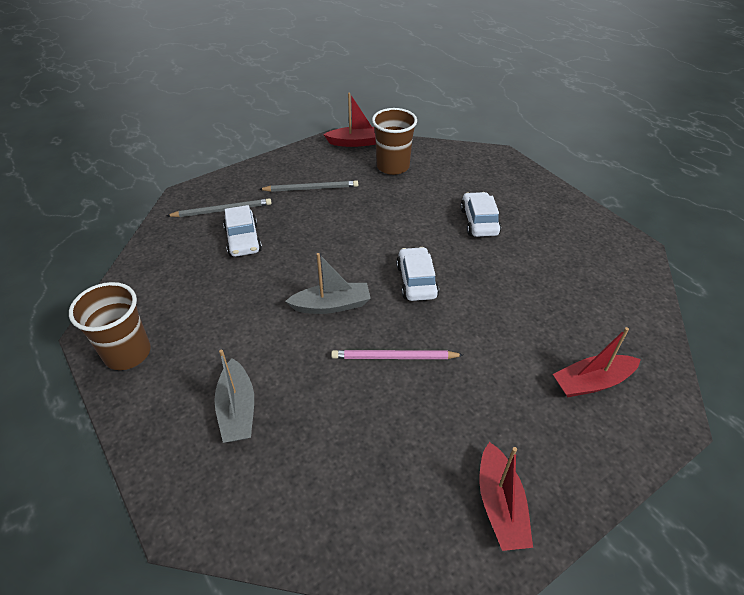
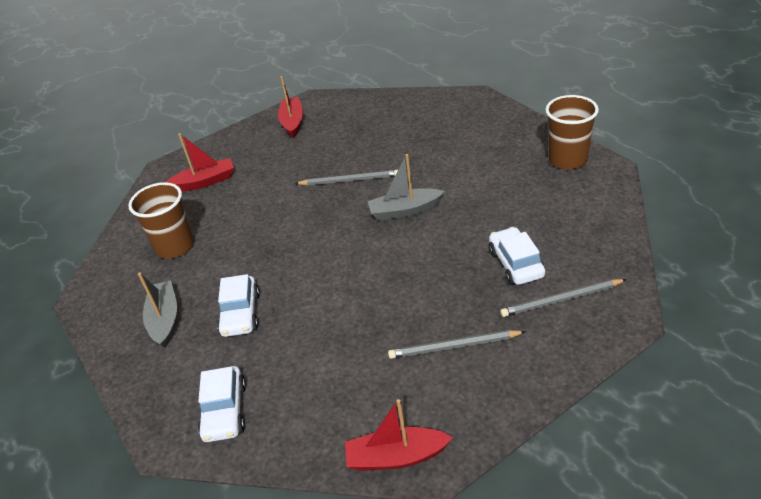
camera: 175 degrees left, 5 degrees down
(237, 410) = (462, 140): grey boat -> grey boat (165, 319)
(393, 166) = (337, 401): brown cup -> brown cup (175, 247)
(394, 357) = (350, 180): pink pencil -> grey pencil
(416, 281) = (324, 239): white car -> white car (225, 411)

